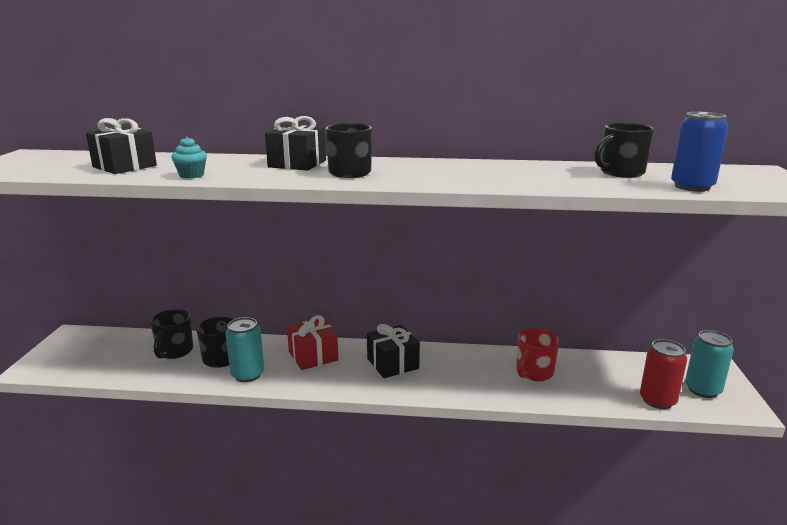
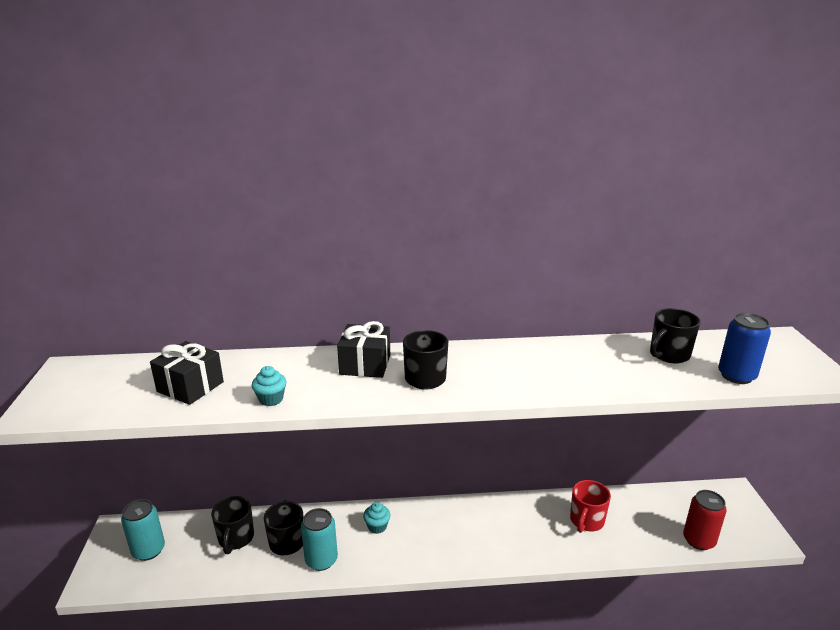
camera: 10 degrees left, 5 degrees up
(313, 356) = (377, 526): red gift -> turquoise cupcake
(392, 363) = (456, 526): black gift -> none
(702, 389) = (732, 522): turquoise can -> turquoise can (148, 550)

